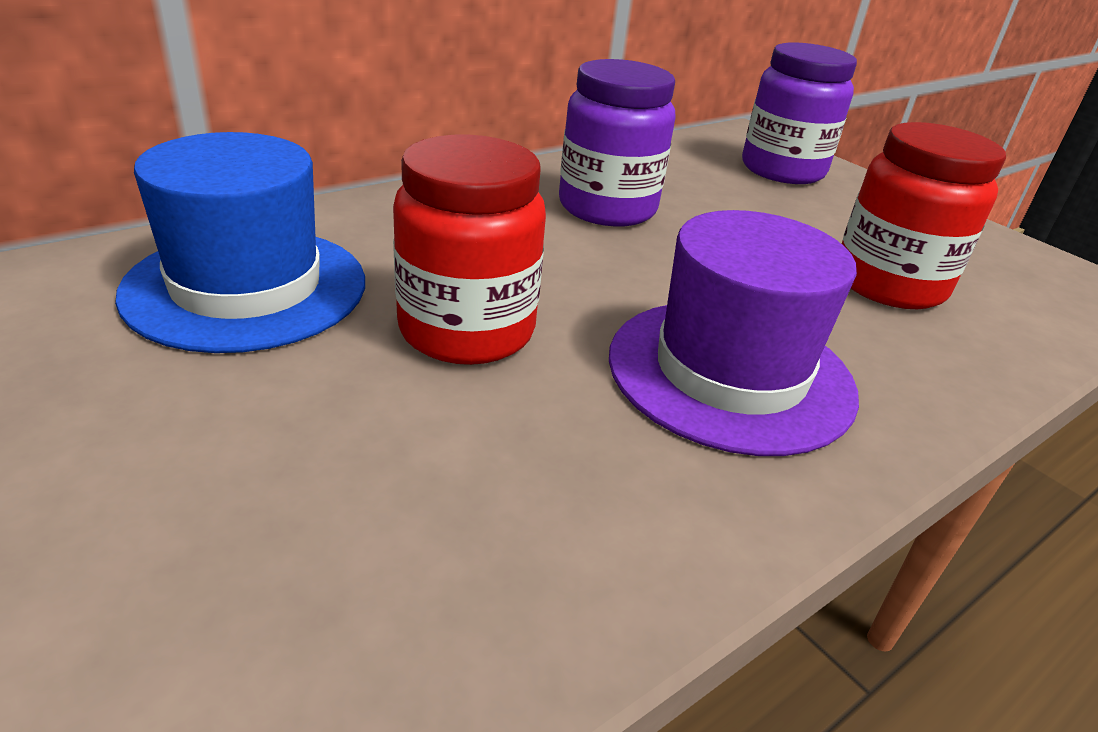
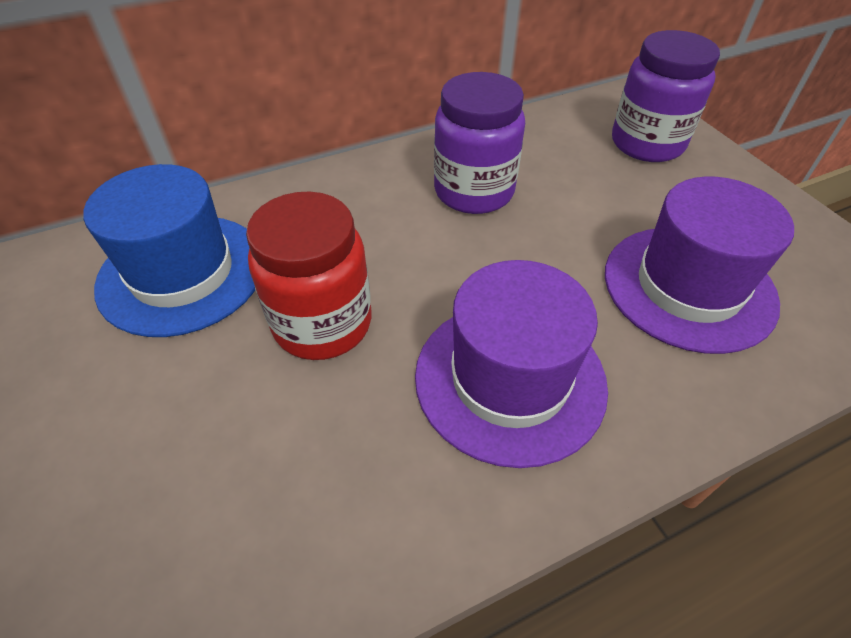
camera: 15 degrees right, 15 degrees up
(889, 284) = (688, 287): red jar -> purple hat

